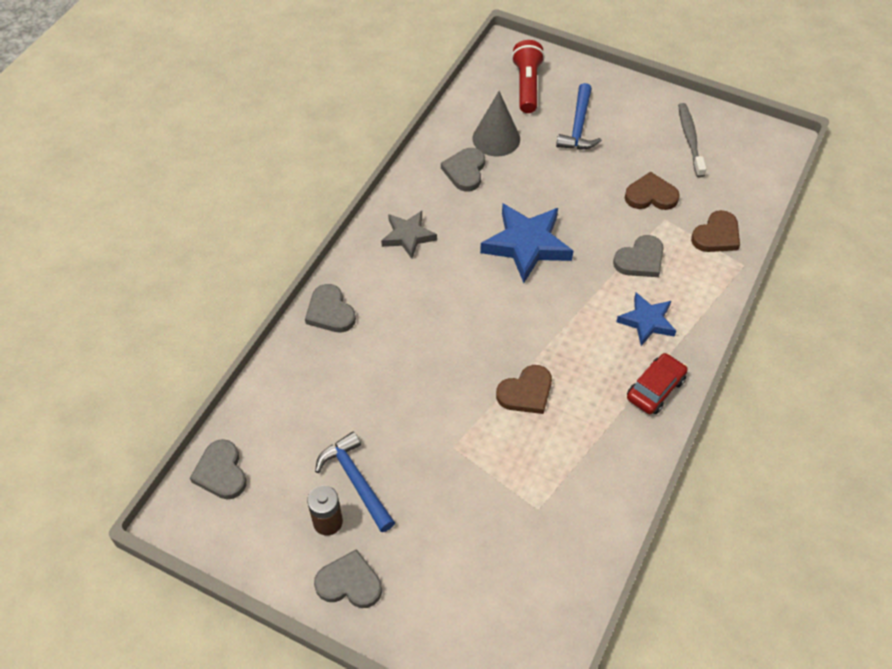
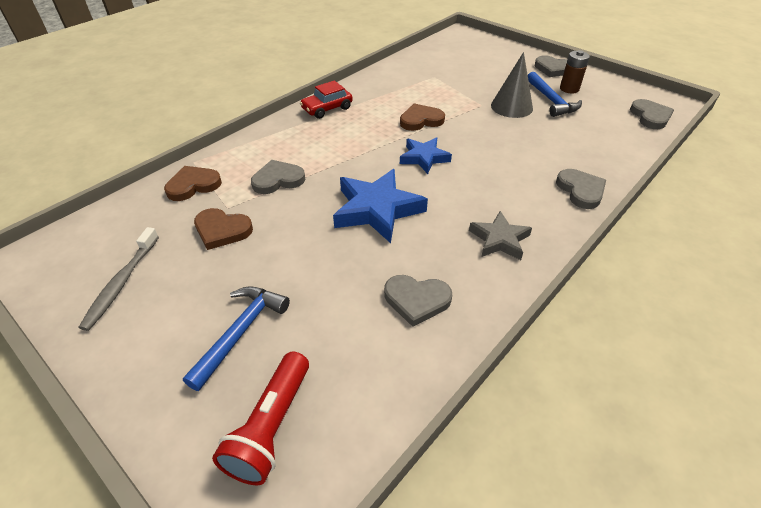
camera: 165 degrees left, 10 degrees down
(465, 171) = (416, 300): grey heart -> grey heart turned 75 degrees clockwise
(496, 138) = (360, 338): grey cone -> grey cone (511, 106)
(647, 321) = (305, 141): blue star -> blue star (424, 158)

